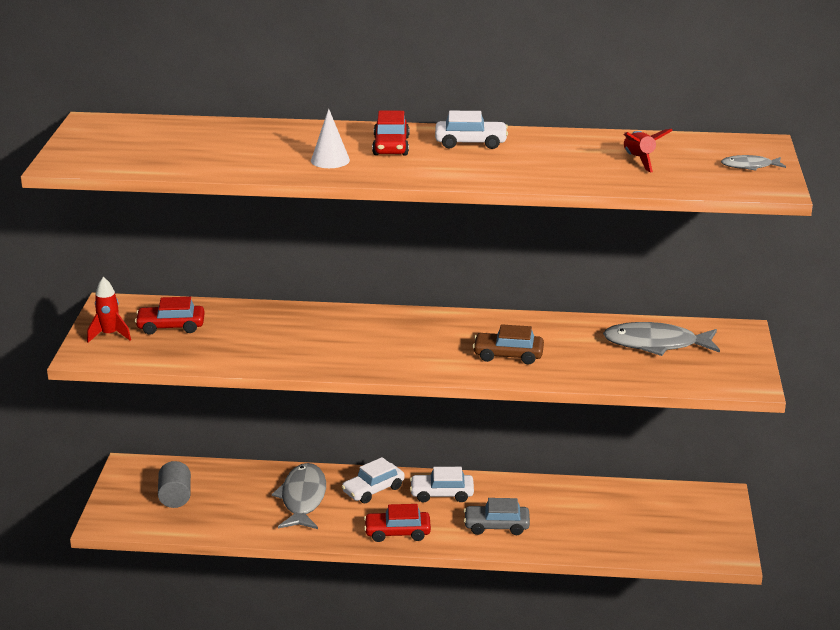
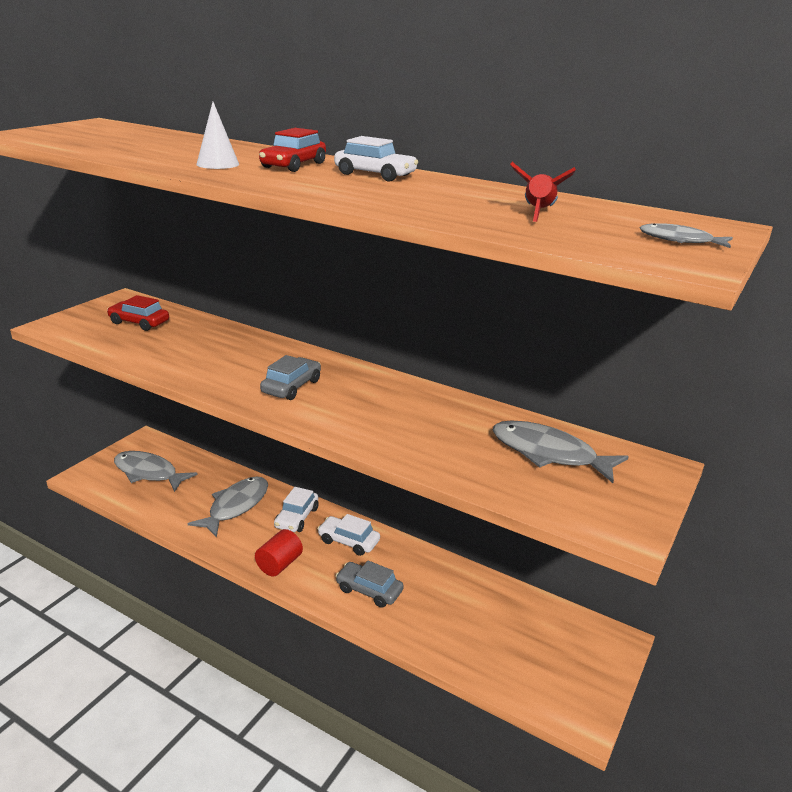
camera: 25 degrees right, 0 degrees up
(109, 335) = (89, 317): red rocket -> none
(175, 497) = (149, 473): grey cylinder -> grey fish
(373, 490) = (297, 517): white car -> white car turned 60 degrees counterclockwise
(397, 532) = (279, 564): red car -> red cylinder
(400, 348) = (291, 386): none -> grey car
(508, 355) = (382, 421): brown car -> none

